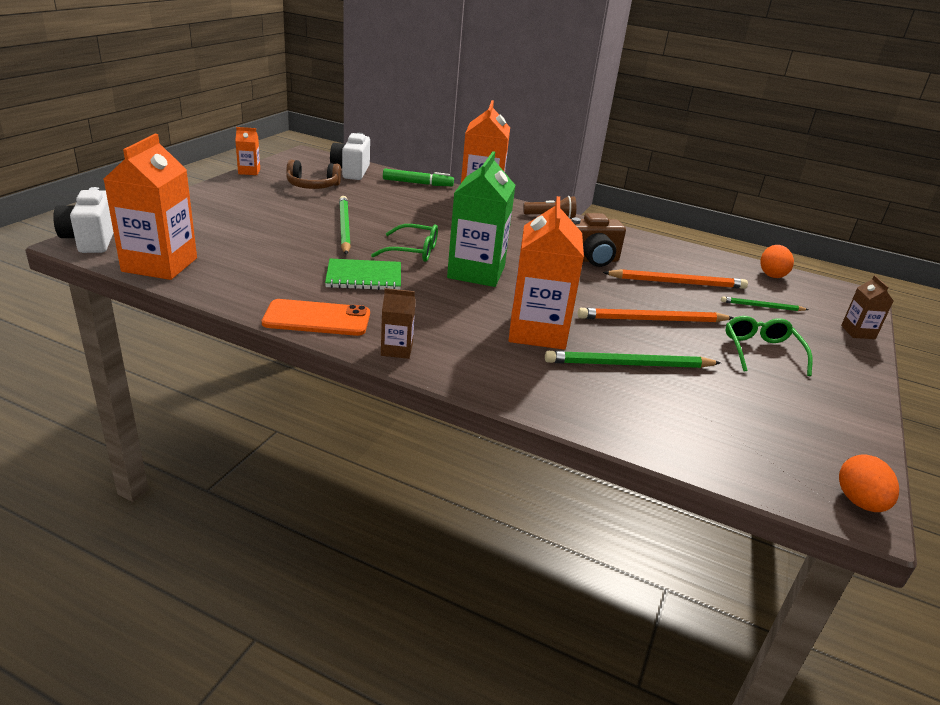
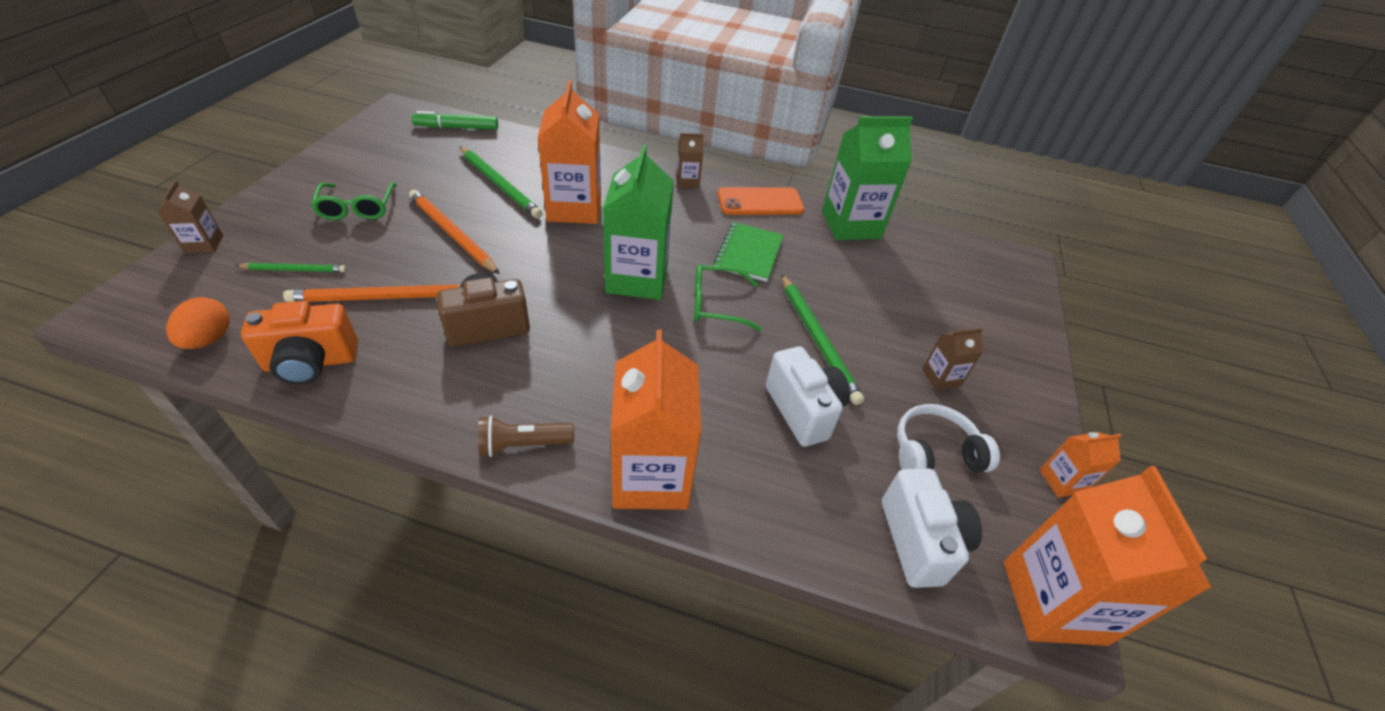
camera: 170 degrees right, 15 degrees up
(91, 240) = (1020, 267): white camera -> white camera (803, 410)
(160, 265) = (929, 244): orange carton -> orange carton (1053, 602)
(228, 288) = (850, 225): none -> green carton
(270, 204) = (941, 377): none -> brown carton
(312, 186) = (934, 452): brown headphones -> white headphones
(364, 277) = (748, 253): green notebook -> green notebook turned 60 degrees counterclockwise
(417, 183) = (781, 522): green marker -> green marker (457, 127)
(629, 364) = (500, 184): green pencil -> green pencil turned 60 degrees clockwise
(652, 320) = (452, 234): orange pencil -> orange pencil turned 120 degrees counterclockwise
(695, 257) = (311, 363): none -> orange camera
(859, 502) = (391, 112): orange egg -> none

